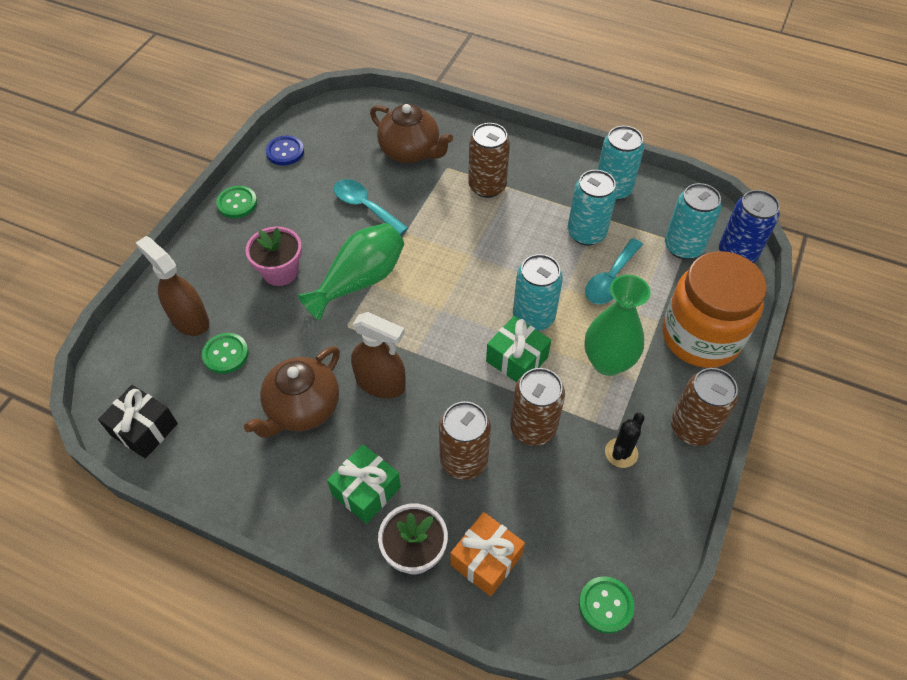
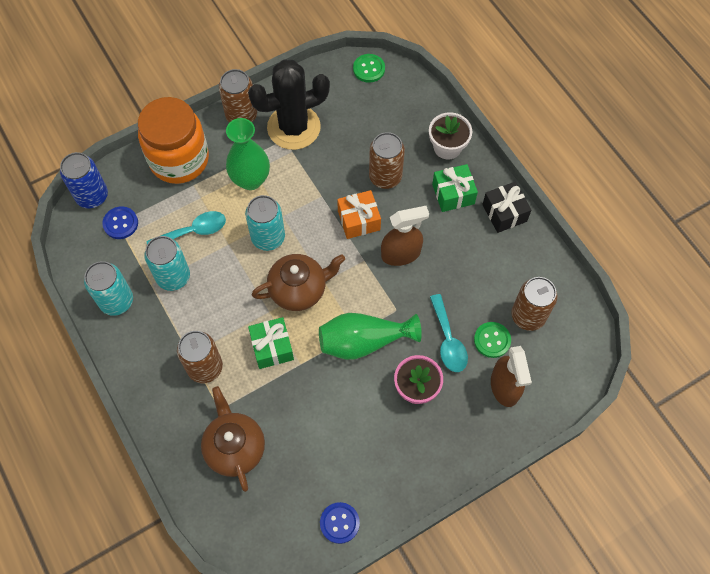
camera: 145 degrees left, 10 degrees up
(144, 429) = (571, 316): black gift -> black gift (504, 213)
(237, 203) = (413, 485): green button -> none
(302, 408) = (461, 267): brown teapot -> brown teapot (299, 290)
(364, 206) = (313, 411): turquoise spoon -> turquoise spoon (448, 340)
(381, 383) = (401, 254): brown spray bottle -> brown spray bottle turned 105 degrees clockwise
(486, 560) = (412, 121): orange gift -> orange gift (359, 220)
(517, 359) = (304, 216): green gift -> green gift (272, 347)
(533, 428) = (330, 170): brown can -> brown can (528, 316)
(621, 453) = (293, 127): black cactus -> black cactus, size x2.37
(683, 247) = (120, 223): turquoise can -> blue button

